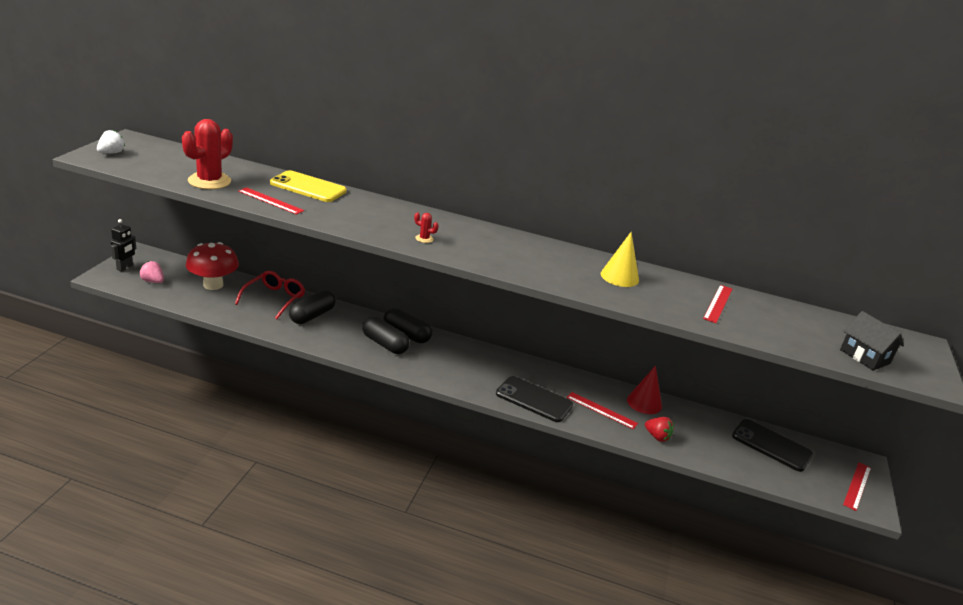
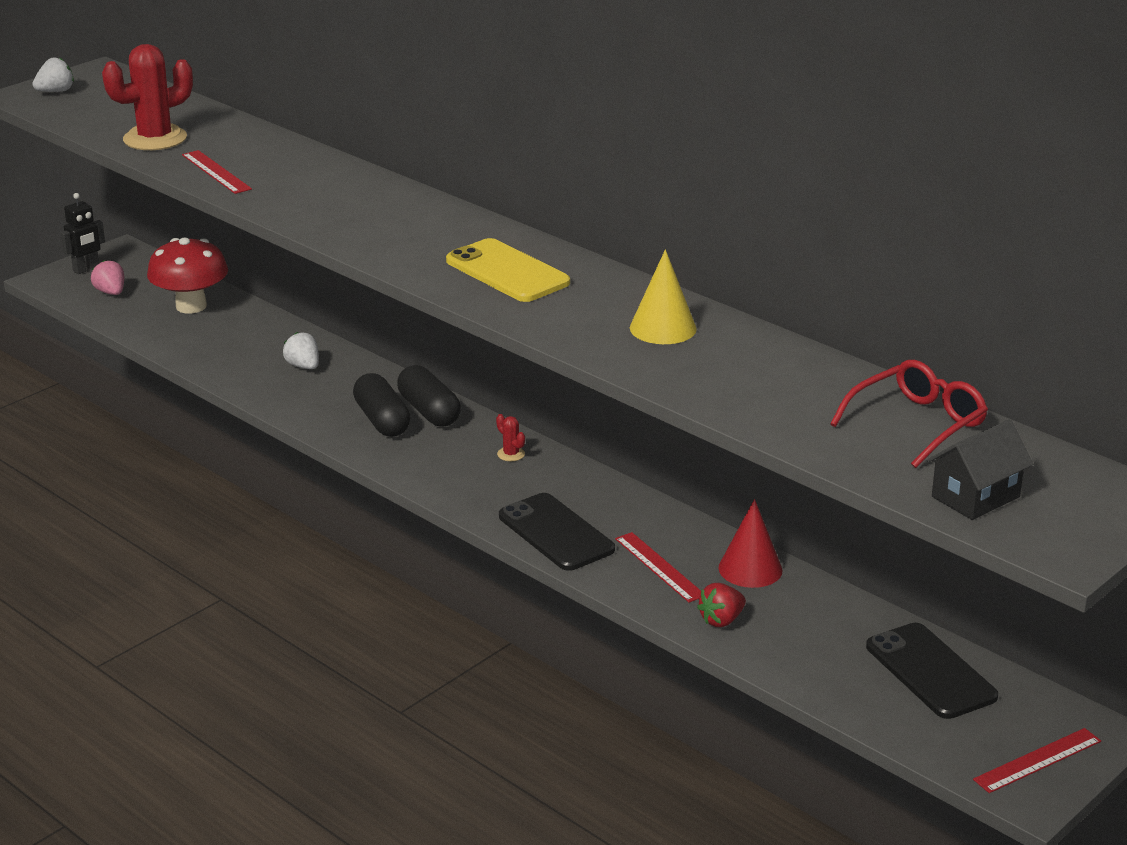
camera: 30 degrees right, 0 degrees up
(274, 299) = (264, 336): red glasses -> red glasses (916, 424)
(308, 187) = (291, 155): yellow phone -> yellow phone (507, 272)
(312, 316) = (303, 366): black capsule -> white strawberry
(424, 239) = (394, 243): red cactus -> red cactus (511, 454)
(657, 437) = (721, 620): red strawberry -> red strawberry turned 75 degrees clockwise
(718, 303) = (796, 386): red ruler -> none
(865, 356) = (975, 497): black house -> black house turned 60 degrees clockwise

